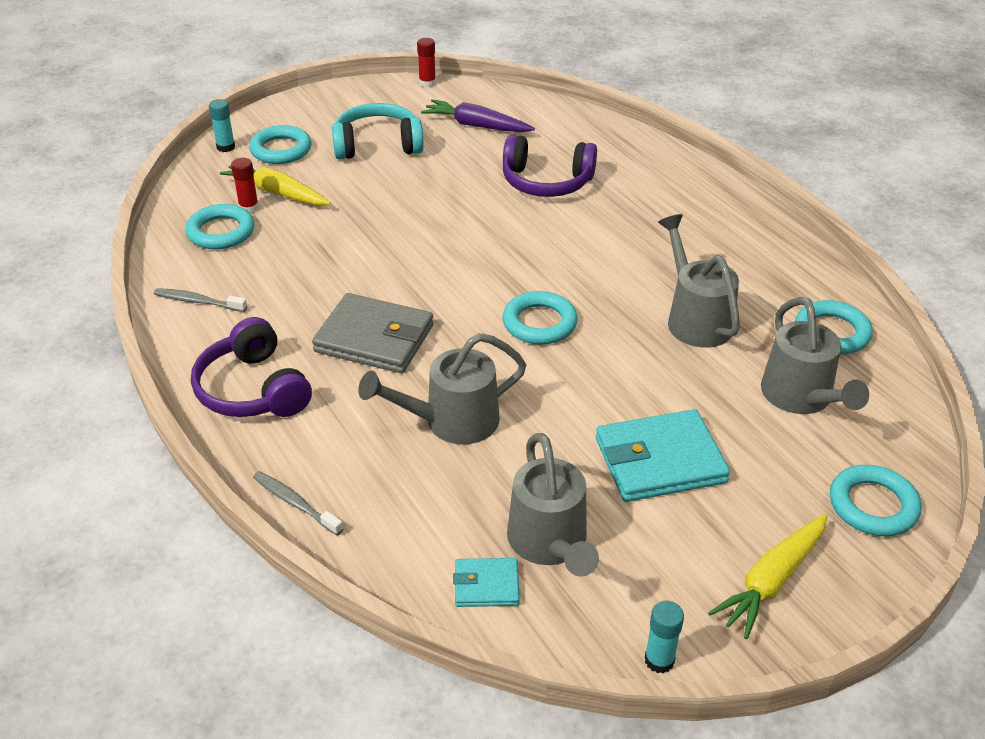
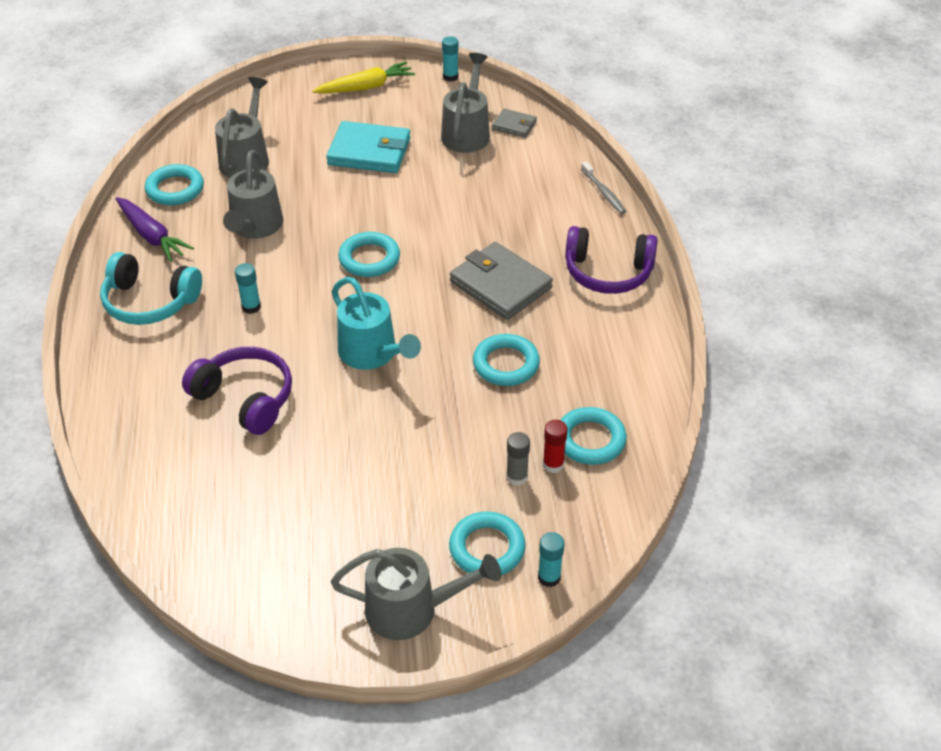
camera: 155 degrees left, 5 degrees up
(198, 302) = (631, 364): grey toothbrush -> none
(253, 389) = (608, 272): purple headphones -> purple headphones turned 105 degrees clockwise
(277, 193) = (517, 477): yellow carrot -> grey glue stick
(377, 145) = (376, 516): turquoise headphones -> turquoise headphones (149, 302)
(427, 83) = (247, 621): red glue stick -> none
(451, 422) = (481, 210): grey watering can -> grey watering can (412, 609)
(463, 240) = (373, 354): none -> turquoise watering can
(476, 125) = (248, 511): purple carrot -> purple carrot (152, 236)
(486, 585) = (514, 125): turquoise wallet -> grey wallet
(614, 245) = (251, 307): none -> turquoise glue stick
(873, 505) = (276, 99): turquoise ring -> turquoise ring (506, 364)

